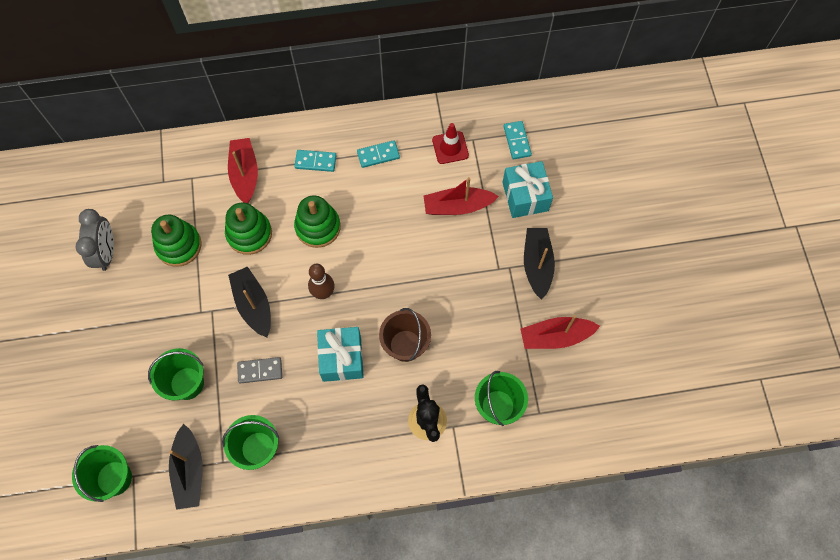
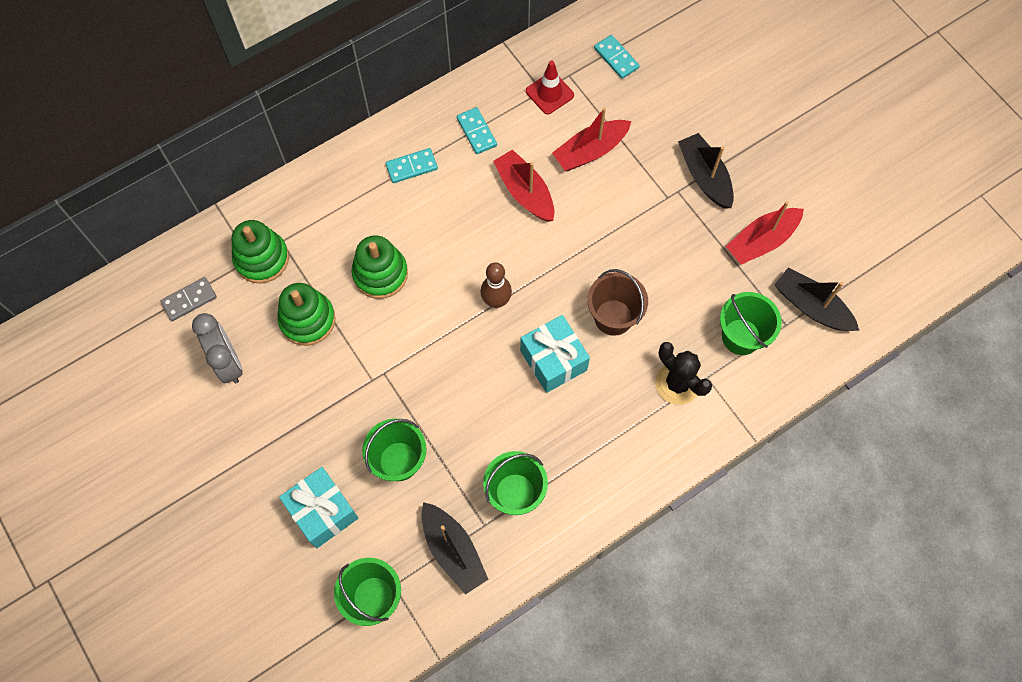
camera: 25 degrees left, 0 degrees up
(245, 174) = (340, 212): red boat -> red boat (525, 192)
(253, 305) = (426, 346): black boat -> black boat (811, 306)
(260, 370) = (472, 412): grey domino -> grey domino (189, 300)
(318, 227) = (452, 235): green stacking toy -> green stacking toy (262, 259)
(378, 155) = (476, 132): turquoise domino -> turquoise domino turned 75 degrees counterclockwise
(525, 196) = (655, 112): turquoise gift -> turquoise gift (322, 511)

